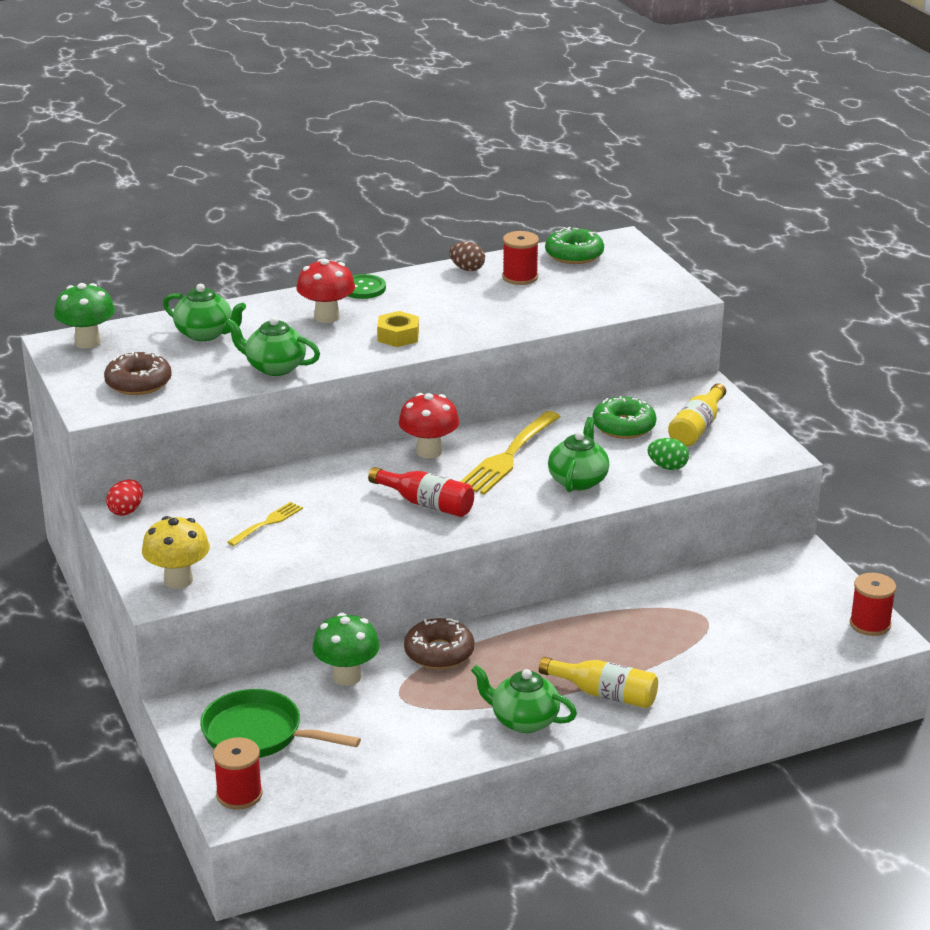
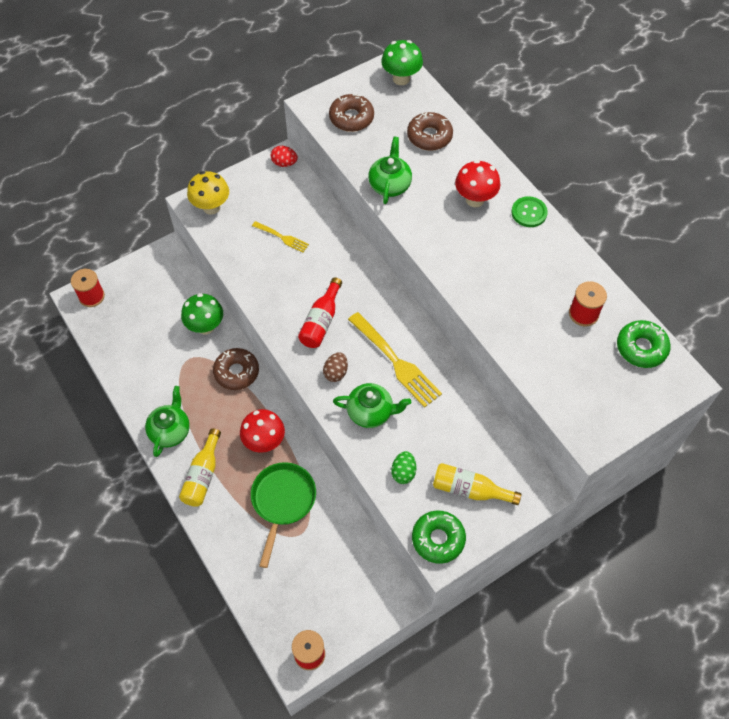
camera: 80 degrees right, 30 degrees up
(205, 334) = (429, 136): green teapot -> brown donut
(258, 734) = (146, 293): green pan -> green pan (282, 502)
(398, 336) = (456, 248): yellow nut -> none
(429, 451) = (391, 311): red mushroom -> red mushroom (264, 442)
(467, 269) = (586, 274): brown egg -> brown egg (336, 373)
(508, 456) = (396, 362): yellow fork -> yellow fork turned 150 degrees counterclockwise
(624, 426) = (459, 435): green donut -> green donut (438, 539)

